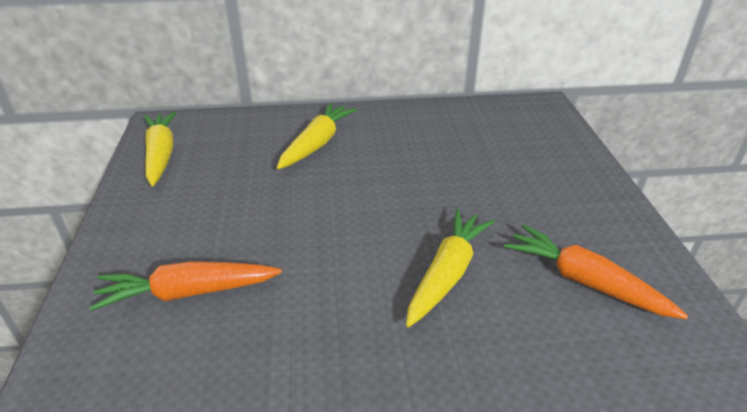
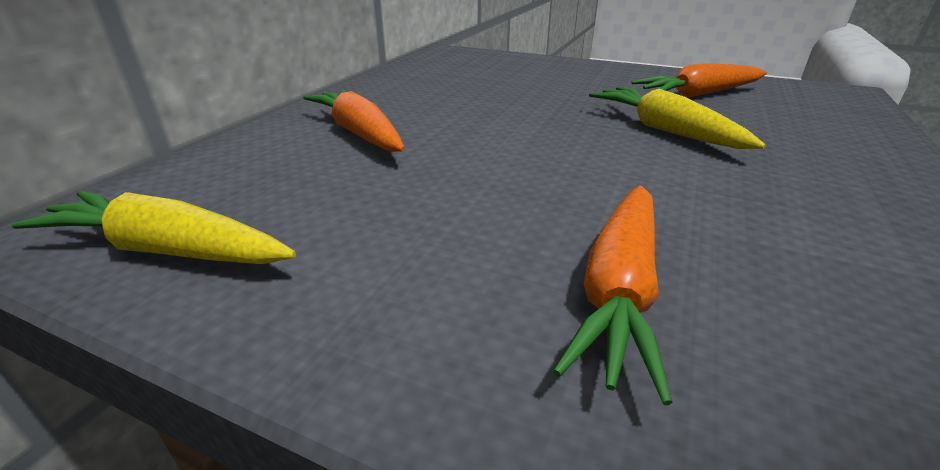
camera: 60 degrees left, 5 degrees down
(317, 144) = (359, 133): yellow carrot -> orange carrot

